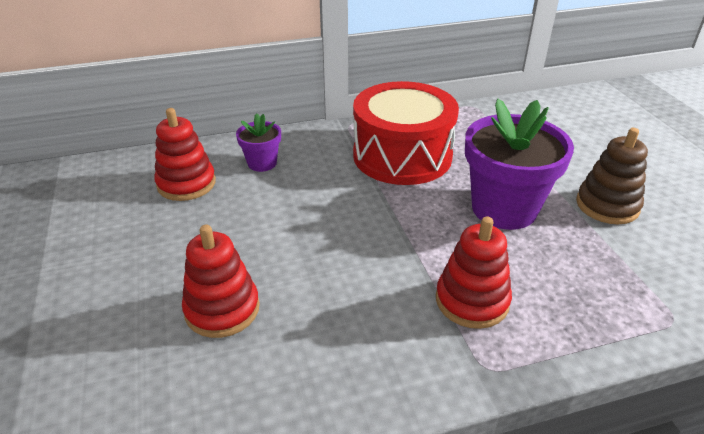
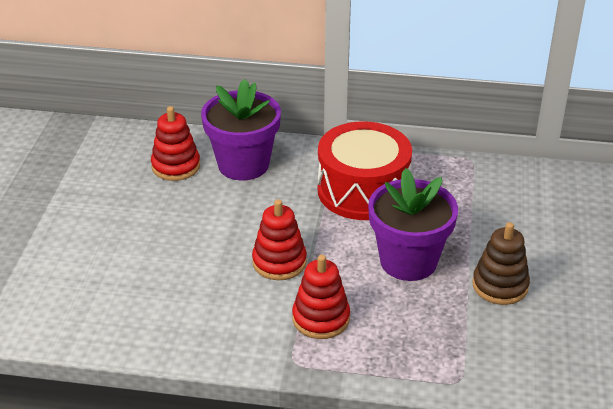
camera: 25 degrees right, 0 degrees up
(222, 309) = (149, 268): red stacking toy -> red stacking toy (279, 262)
(262, 163) = (243, 164): purple flower pot -> purple flower pot, size x2.01

